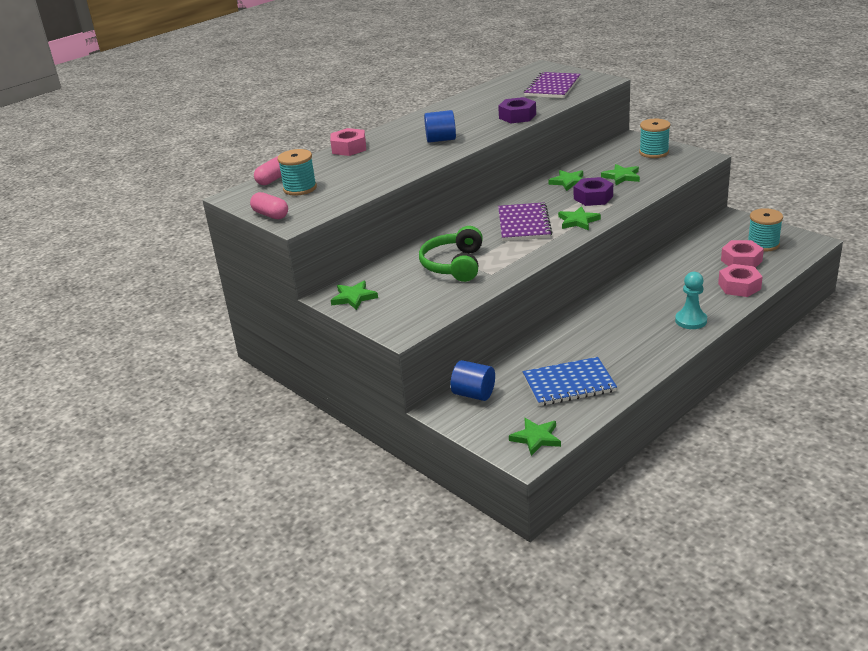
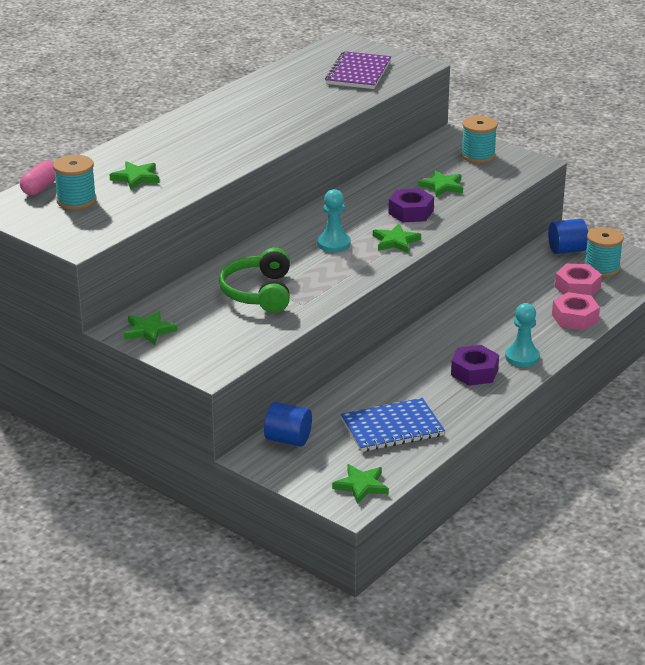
camera: 10 degrees left, 0 degrees up
(271, 215) = (50, 234): pink capsule -> none
(349, 148) = (124, 148): pink nut -> none
(441, 140) = (233, 141): blue cylinder -> blue cylinder (567, 250)
(517, 116) = (321, 112): purple nut -> purple nut (474, 372)
(524, 224) = (333, 244): purple notebook -> turquoise pawn
(569, 182) = (381, 191): green star -> green star (136, 177)

